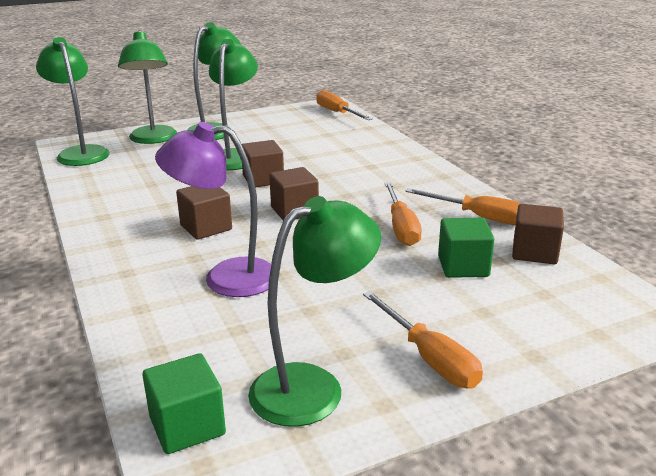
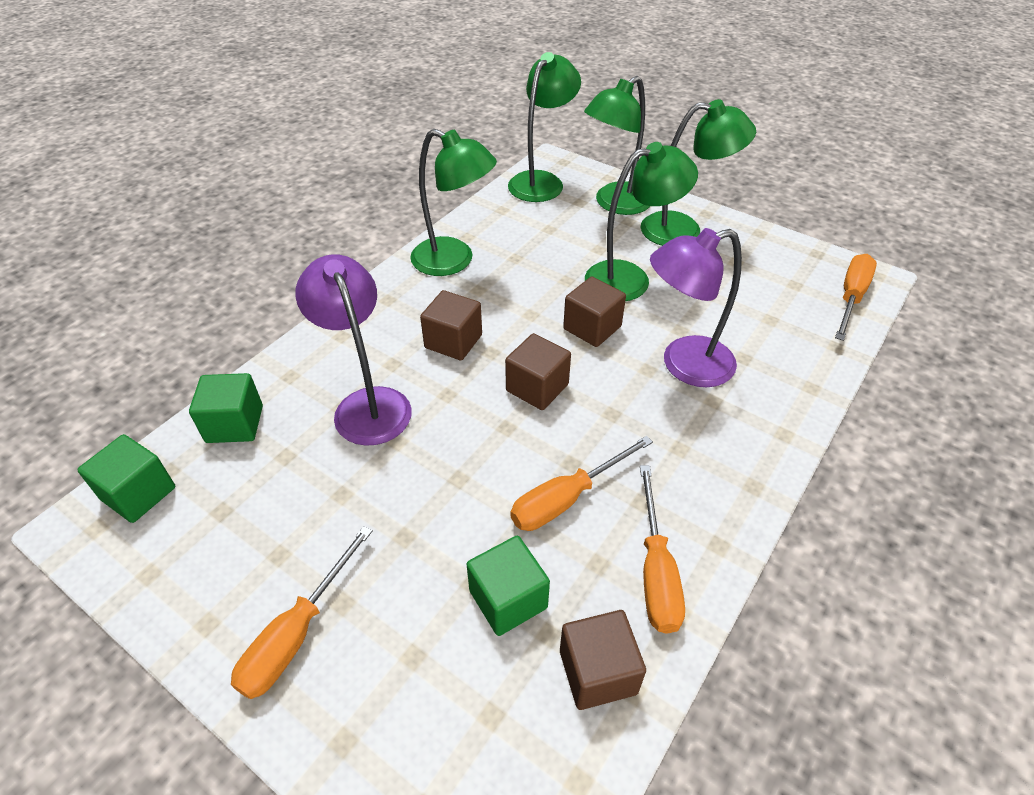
camera: 60 degrees right, 20 degrees up
(164, 349) = (235, 424): none -> green cube
(313, 386) = (216, 554): green lamp -> green lamp (454, 261)
(333, 165) = (684, 365): none -> purple lamp

